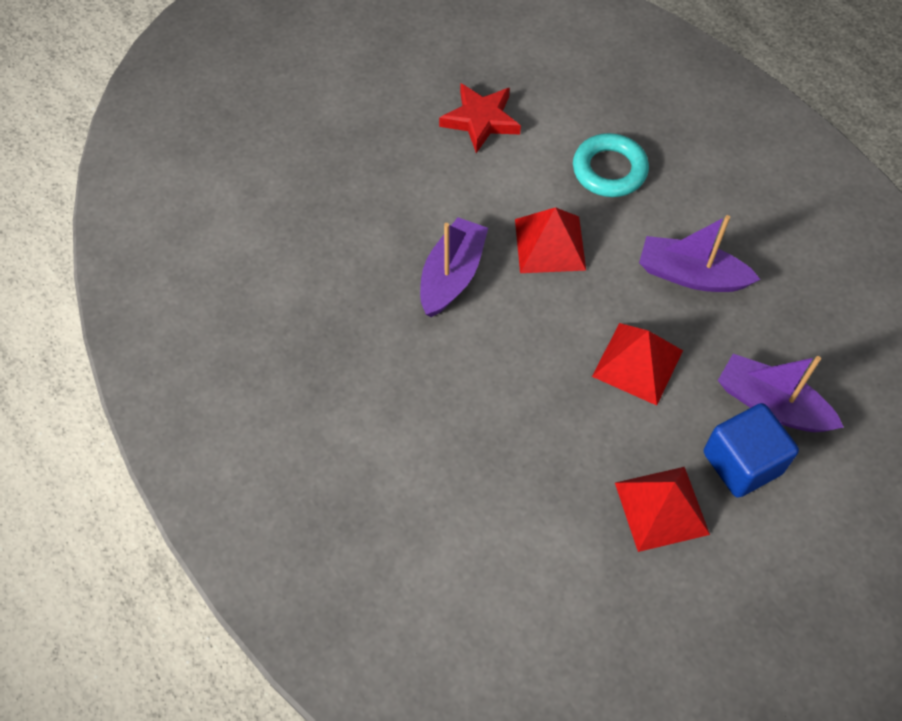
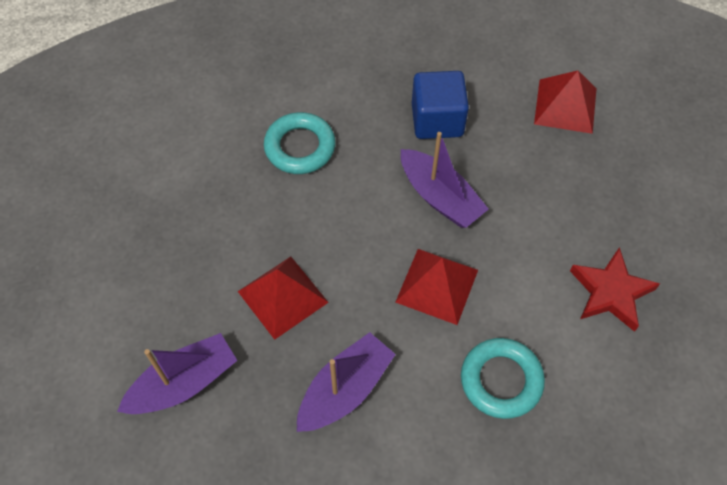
camera: 115 degrees right, 0 degrees up
(458, 428) = (300, 147): none -> turquoise ring
(661, 508) = (154, 250): red pyramid -> red pyramid (565, 106)
(742, 463) = (151, 328): blue cube -> blue cube (437, 120)

